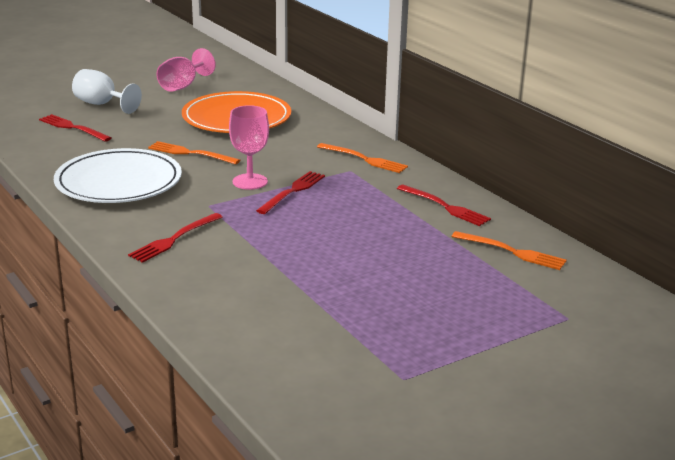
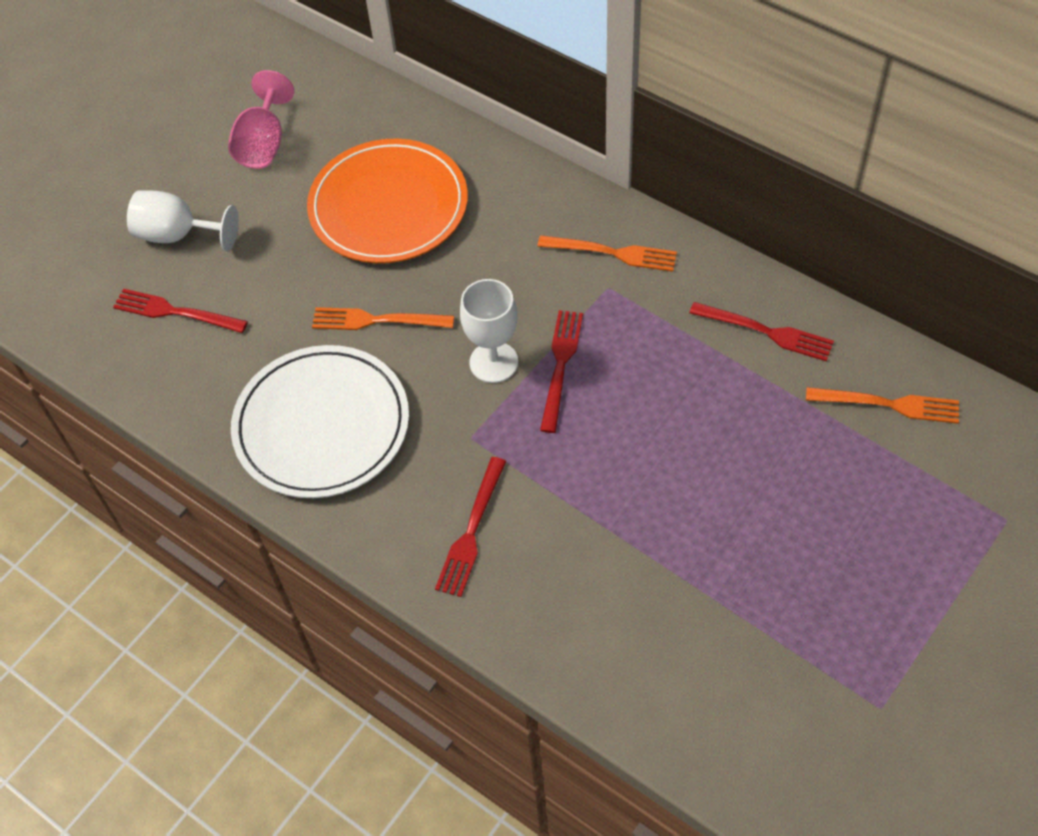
camera: 15 degrees left, 30 degrees up
(250, 182) = (493, 362): pink goblet -> white goblet

